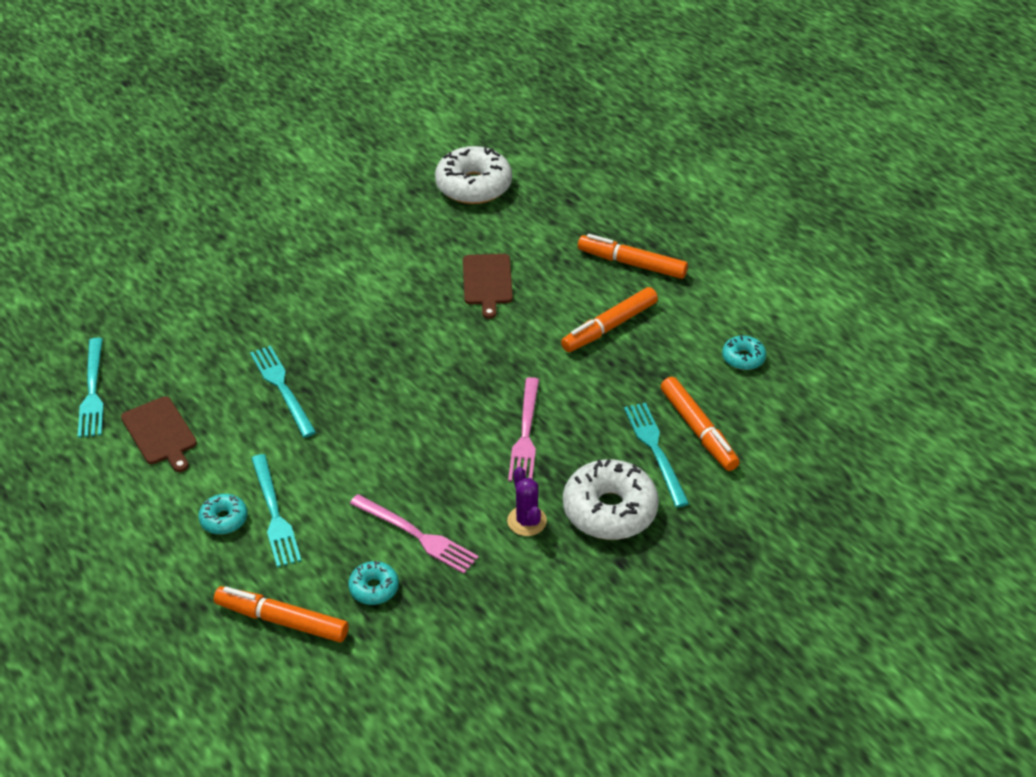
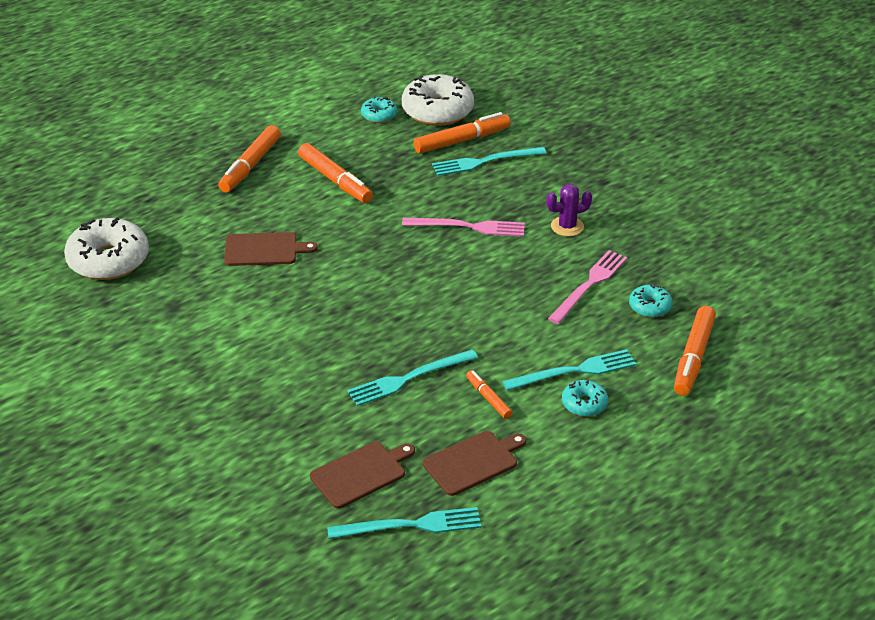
camera: 90 degrees left, 5 degrees down
(163, 359) = (361, 473): none -> brown cutting board
(245, 445) = (488, 398): none -> orange marker
(609, 510) = (551, 185): white donut -> white donut (437, 111)

